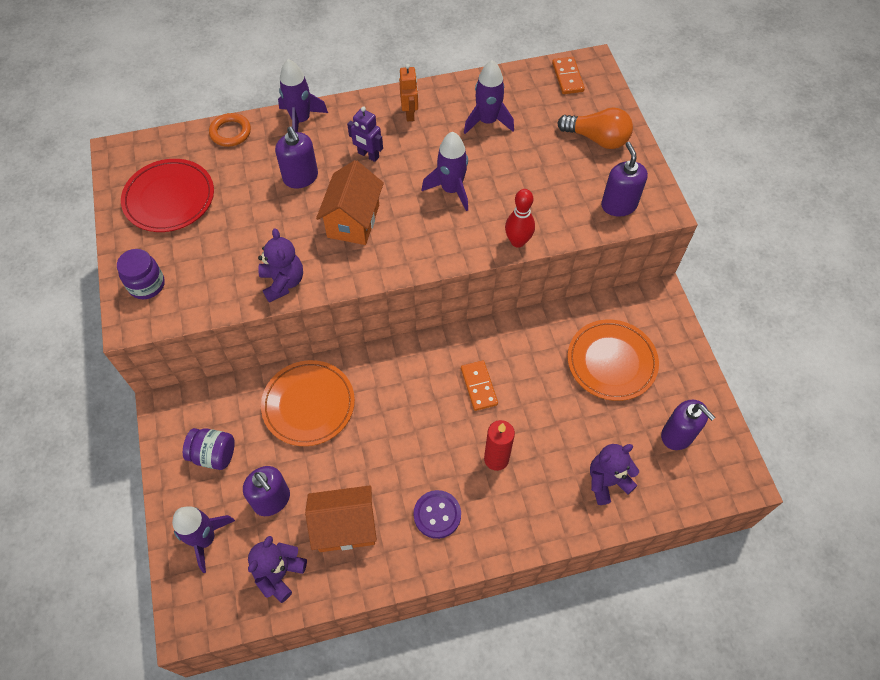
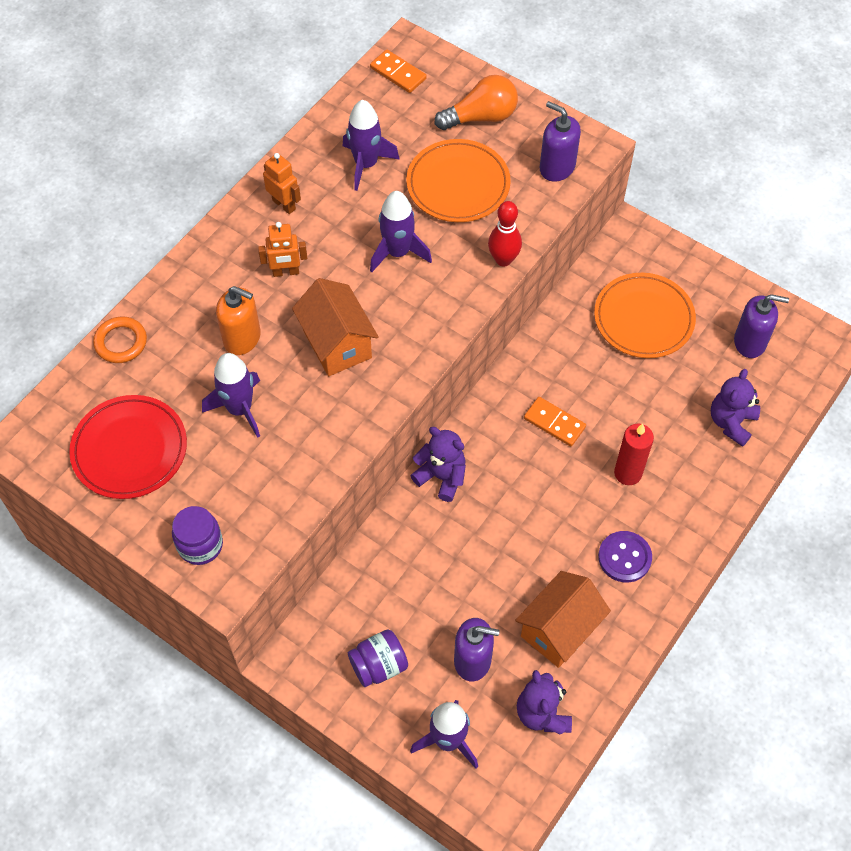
camera: 40 degrees left, 0 degrees up
(283, 282) = (331, 446): purple teddy bear -> purple teddy bear (441, 476)
(301, 120) = (181, 282): purple rocket -> purple rocket (239, 409)
(301, 177) = (242, 338): purple soap dispenser -> orange soap dispenser
(308, 405) = (420, 554): orange plate -> orange plate (458, 184)
(368, 155) = (286, 272): purple robot -> orange robot

